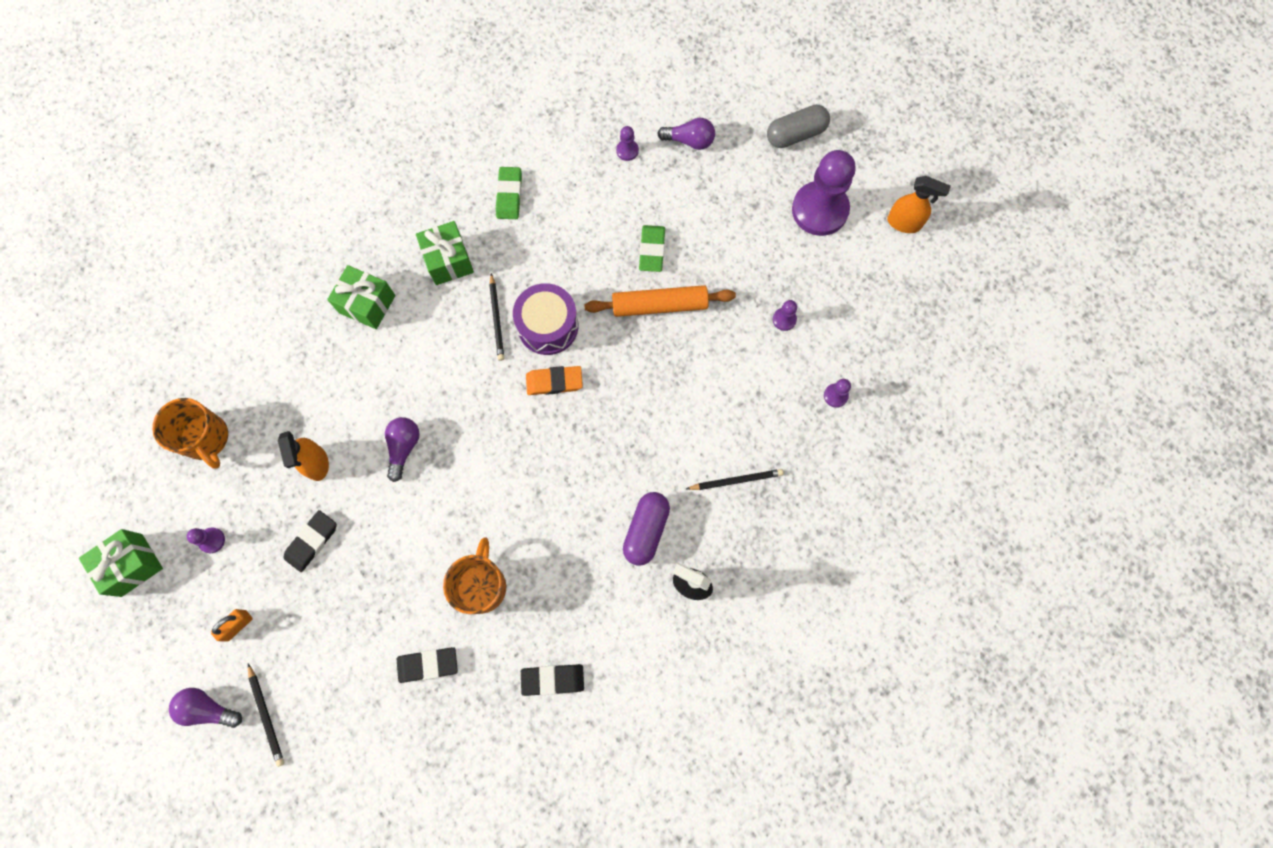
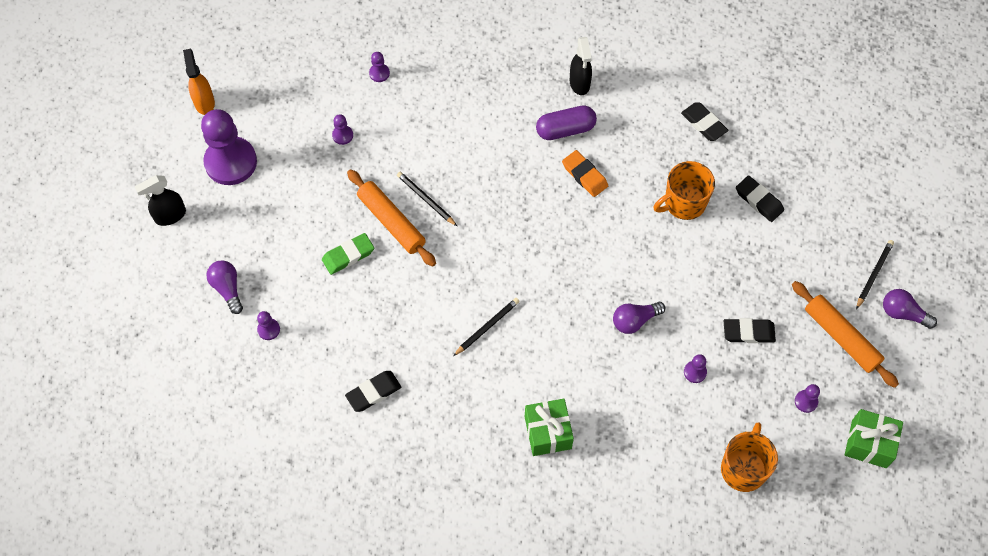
camera: 125 degrees left, 10 degrees down
(208, 709) = (903, 313): purple light bulb -> purple light bulb turned 135 degrees clockwise
(237, 625) = (841, 337): orange padlock -> orange rolling pin
(317, 463) = (695, 372): orange spray bottle -> purple pawn
(448, 261) = (465, 398): green gift -> none
(509, 195) = (373, 392): green eraser -> black eraser
(548, 326) = (465, 287): purple drum -> none
(554, 382) = (506, 254): orange eraser -> orange eraser (584, 175)
(736, 480) = (488, 98): black pencil -> black pencil (426, 199)
(795, 134) = (170, 216): grey capsule -> black spray bottle

